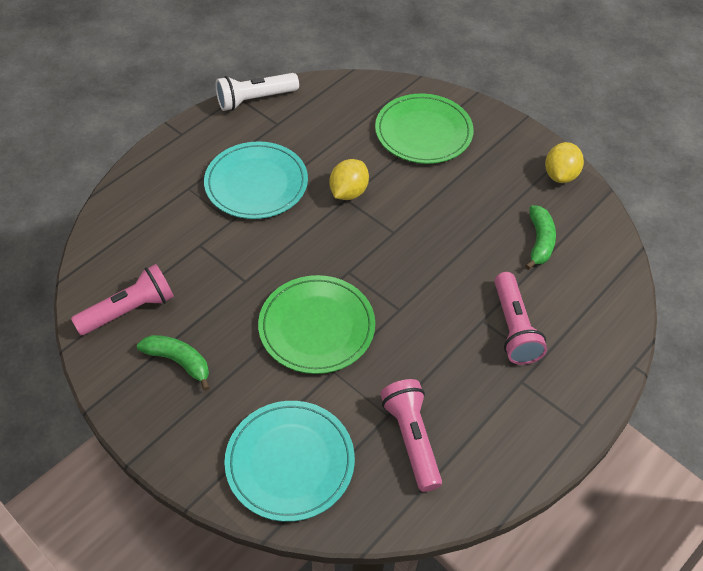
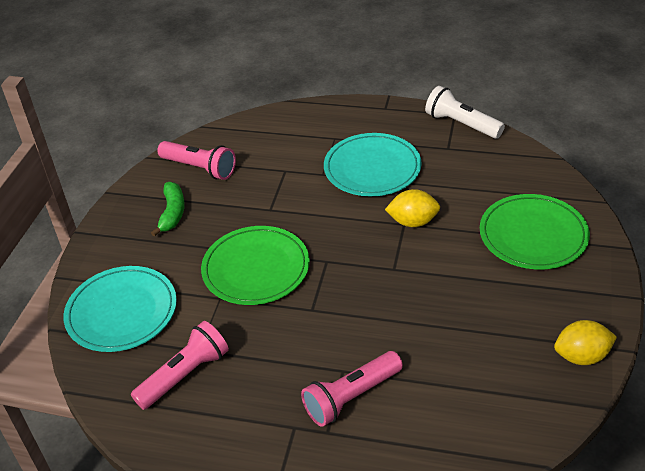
camera: 65 degrees right, 10 degrees down
(539, 242) = (474, 375): green banana -> none

